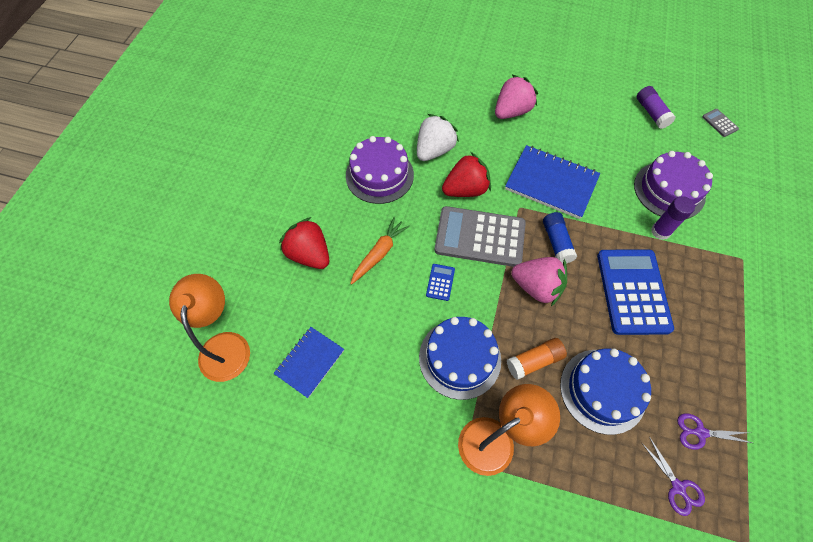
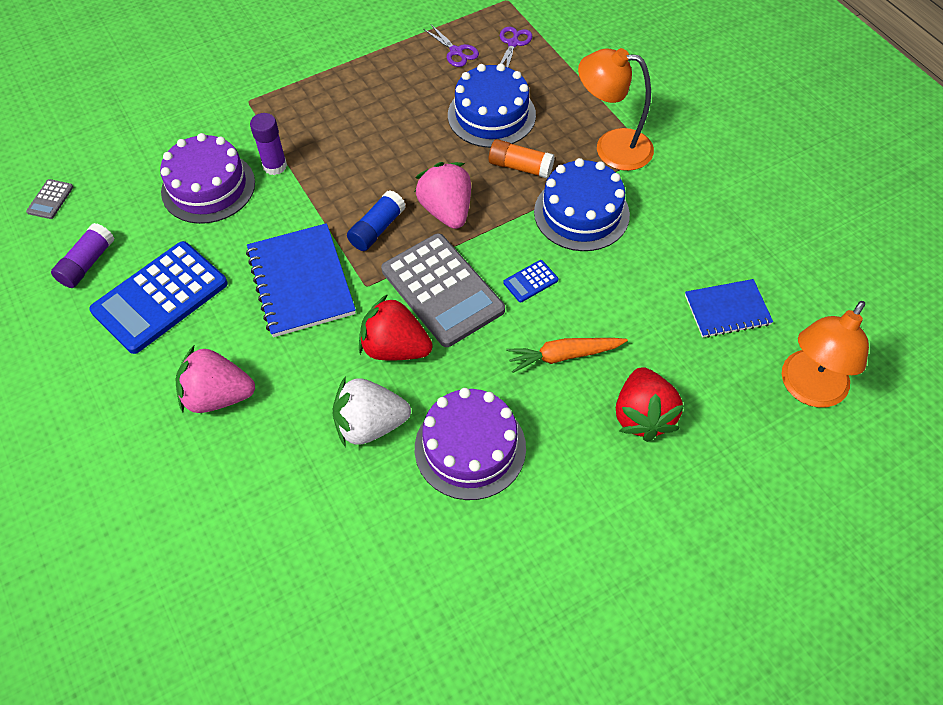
camera: 135 degrees left, 5 degrees down
(632, 291) = (371, 148): blue calculator -> blue calculator (160, 297)

